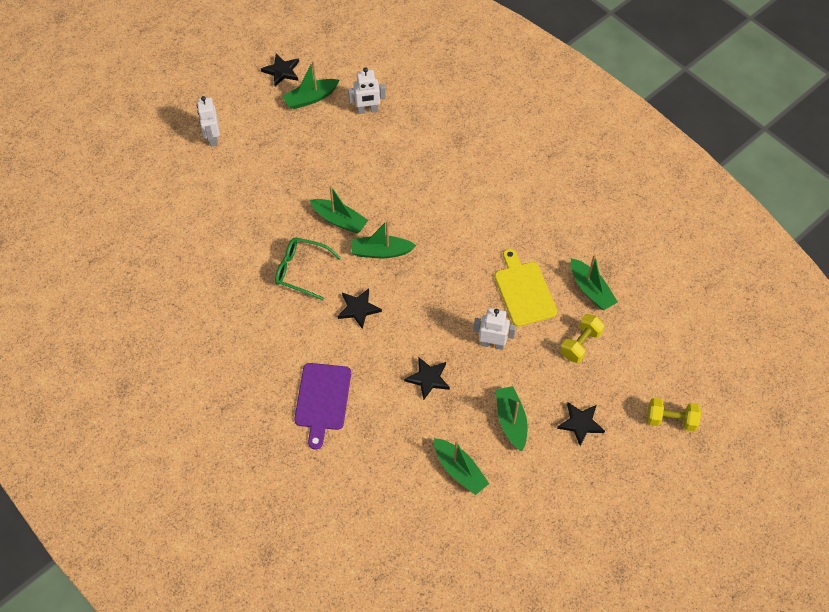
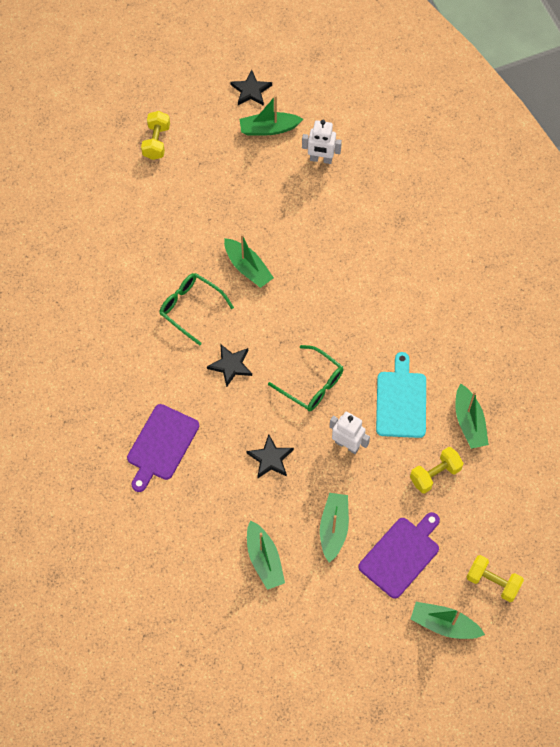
camera: 20 degrees right, 5 degrees up
(212, 138) = (156, 142): white robot -> yellow dumbbell
(381, 252) = (275, 314): green boat -> green boat (444, 624)
(438, 302) = (311, 384): none -> green glasses
(524, 291) = (401, 401): yellow cutting board -> turquoise cutting board
(580, 423) = (401, 555): black star -> purple cutting board

